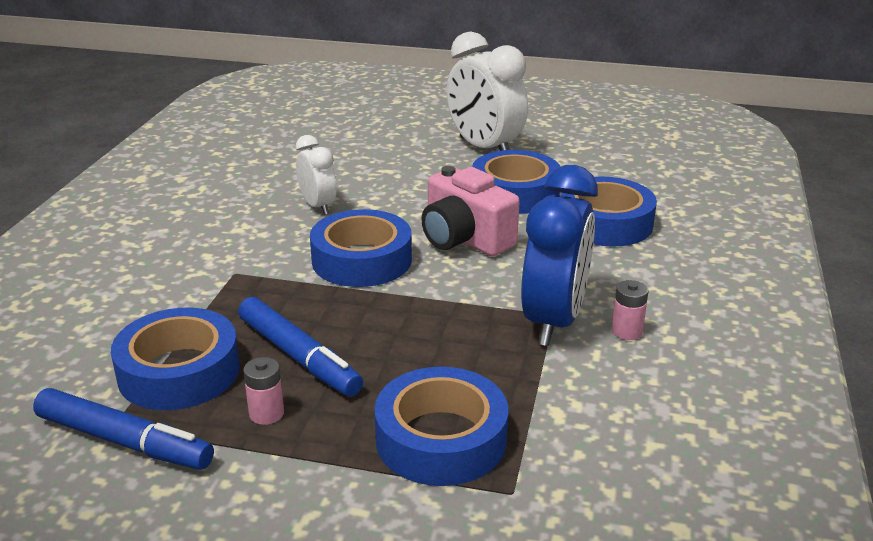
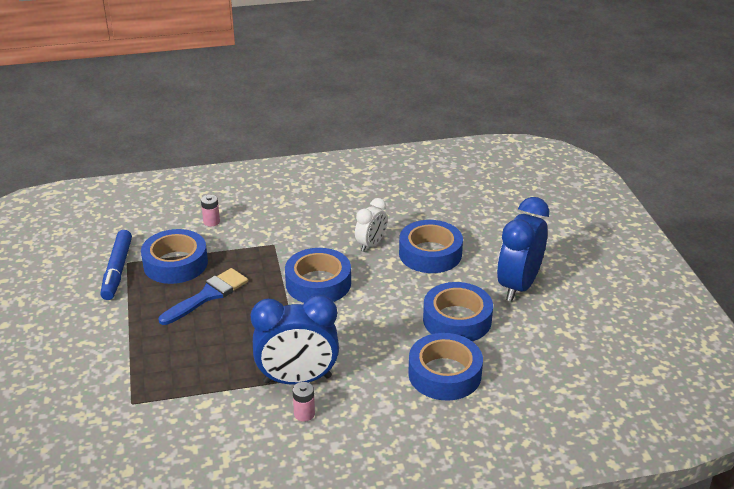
camera: 65 degrees right, 5 degrees up
(266, 413) = (156, 303): pink battery -> pink battery (211, 222)
(298, 356) = (208, 295): blue marker -> blue brush
(441, 439) = (162, 366): blue tape -> blue tape (430, 253)
(464, 239) = (373, 316): pink camera -> none
(484, 148) = (518, 286): white clock -> blue clock

